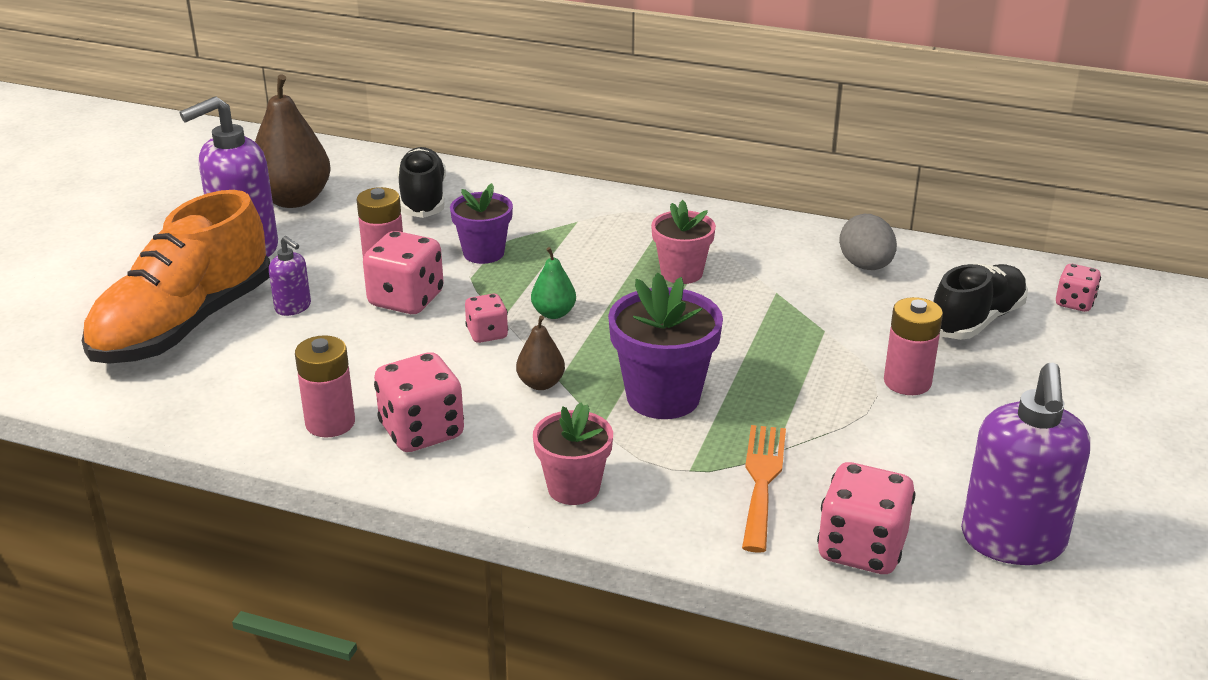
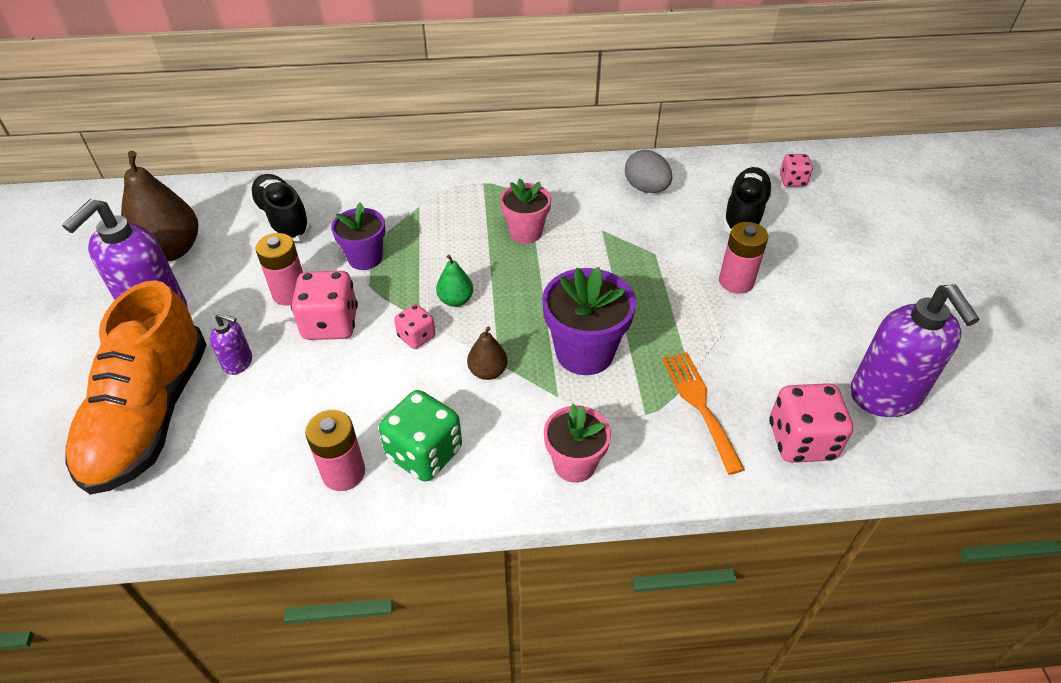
camera: 25 degrees left, 15 degrees up
(422, 431) = (424, 453): pink dice -> green dice

